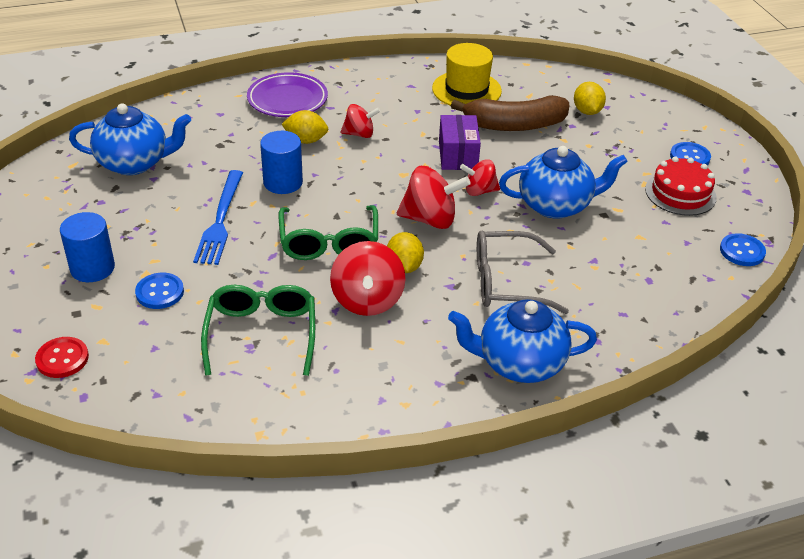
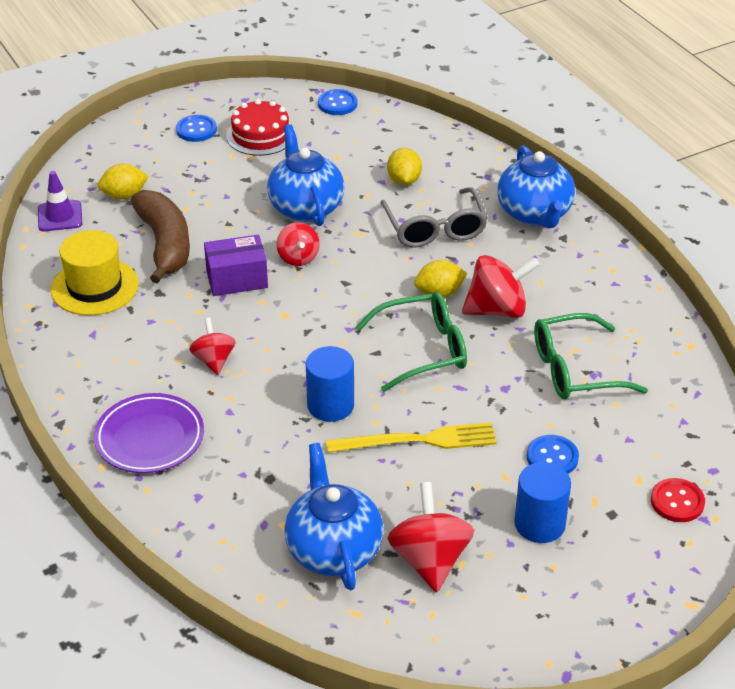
camera: 100 degrees left, 0 degrees up
(220, 220) = (418, 440): blue fork -> yellow fork
(306, 140) = (239, 403): yellow lemon -> yellow lemon (404, 180)
(430, 219) = (358, 285): red spinning top -> red spinning top (430, 560)
(562, 80) = (60, 216): none -> purple traffic cone

